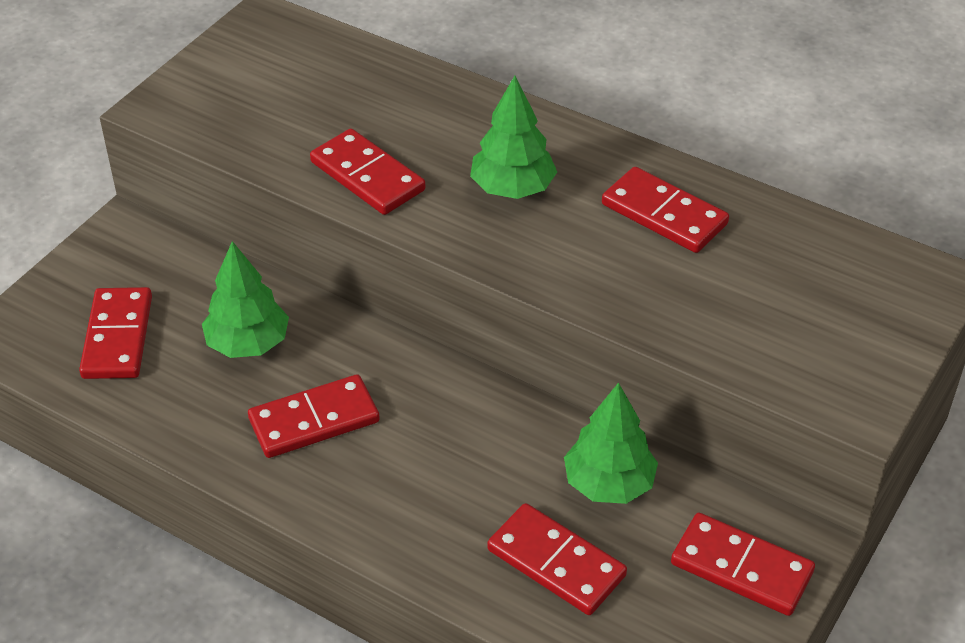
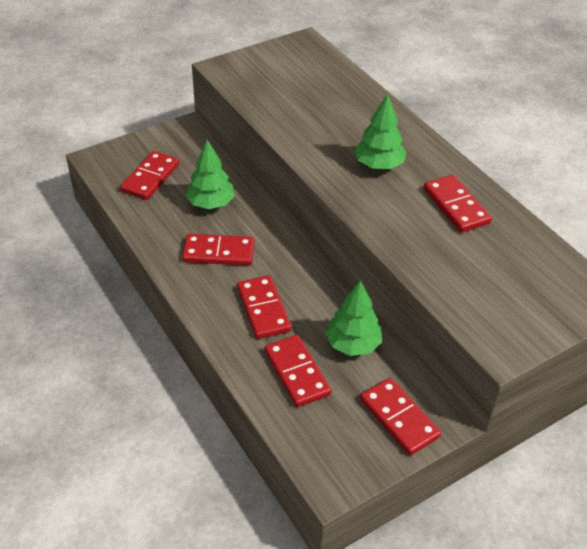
camera: 25 degrees right, 0 degrees up
(367, 176) = (304, 133): red domino -> red domino (263, 309)

